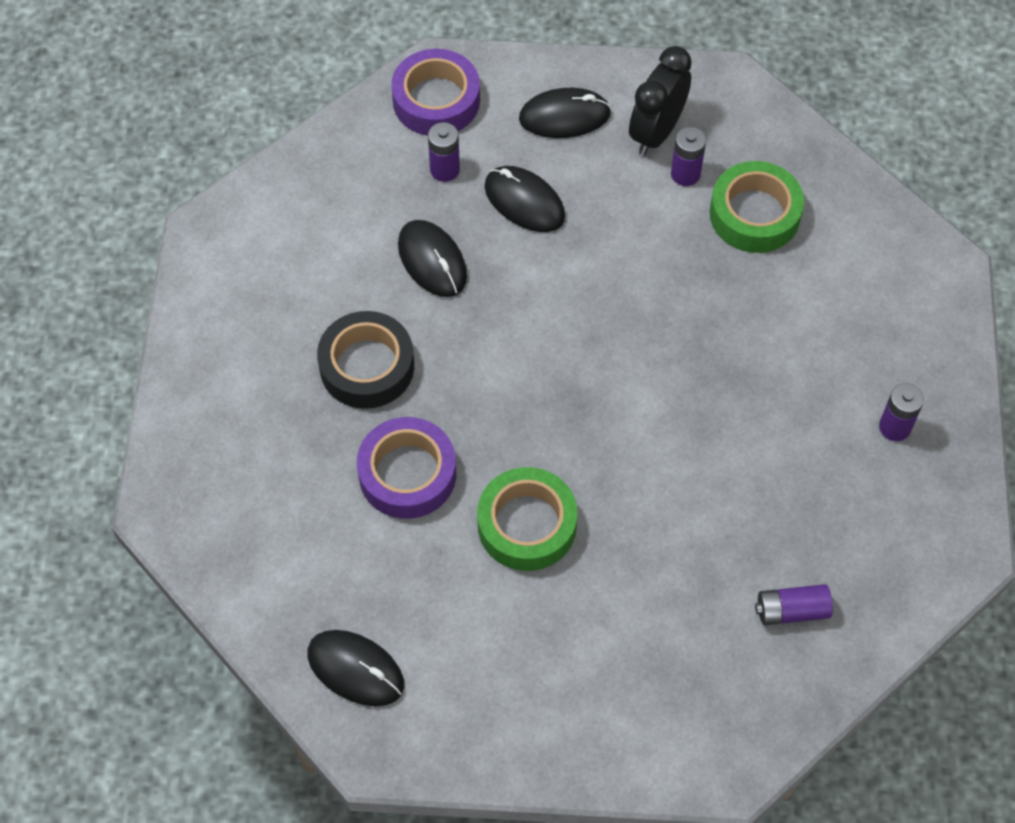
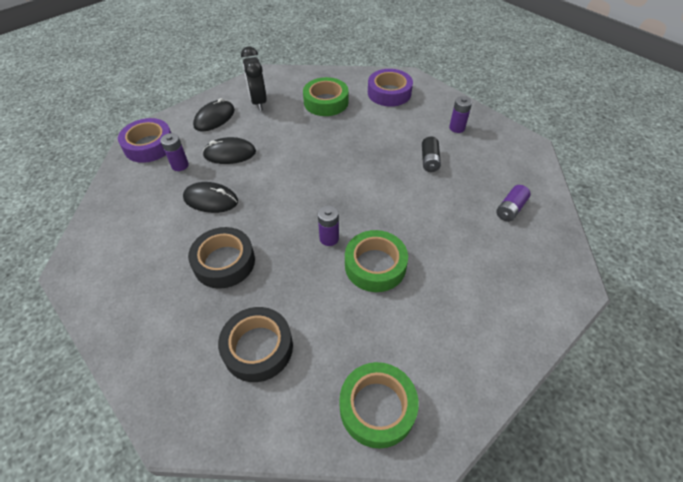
camera: 45 degrees left, 10 degrees down
(306, 502) = (258, 348): none -> black tape
(355, 669) = (377, 407): black mouse -> green tape
(407, 474) = (296, 291): purple tape -> purple tape (389, 93)
(685, 174) = (285, 106): purple battery -> purple battery (329, 238)
(780, 445) = (429, 160): none -> black battery

